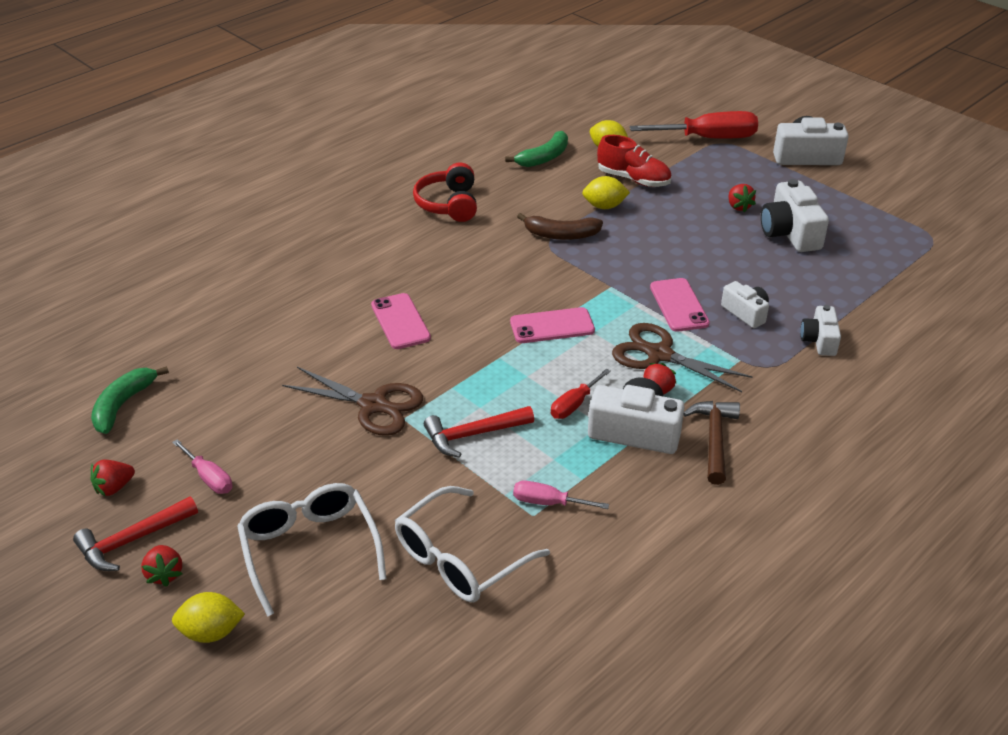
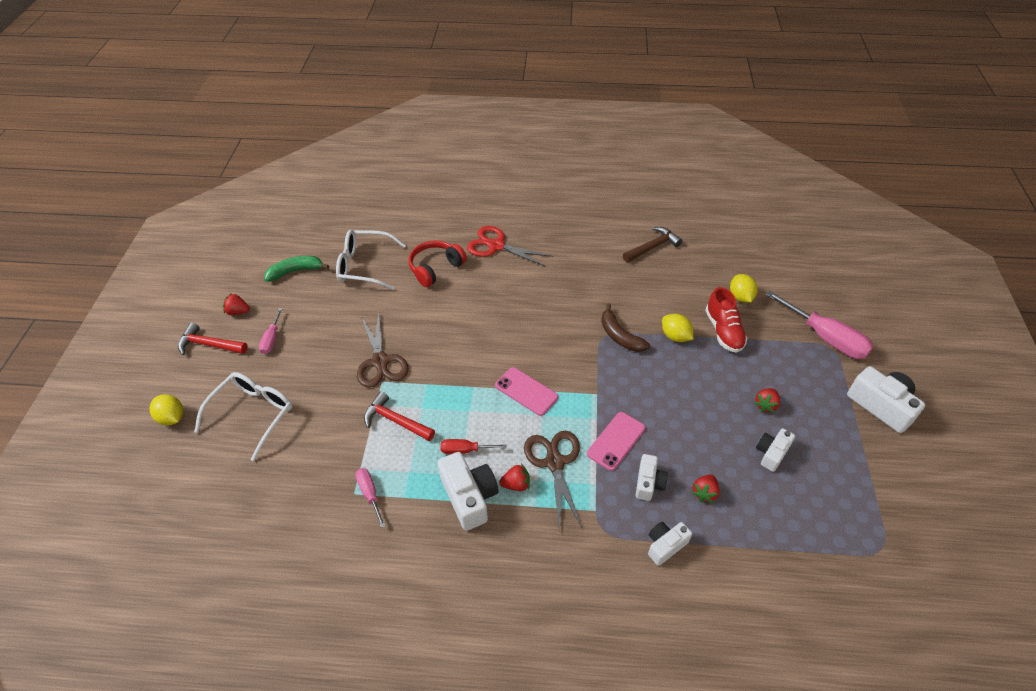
camera: 50 degrees right, 10 degrees up
(165, 574) = (196, 372): red strawberry -> red strawberry (704, 493)
(328, 241) = (496, 246): none -> red scissors
(400, 321) = (459, 323): pink phone -> none
(448, 204) = (588, 267): red headphones -> red headphones (435, 268)
(459, 559) = (293, 483): white glasses -> white glasses (364, 266)
(544, 157) = (689, 274): green banana -> none
(708, 138) = (825, 338): red screwdriver -> pink screwdriver
(714, 439) = (500, 545): brown hammer -> brown hammer (653, 247)
(790, 233) = (771, 453): white camera -> white camera, size x0.61

